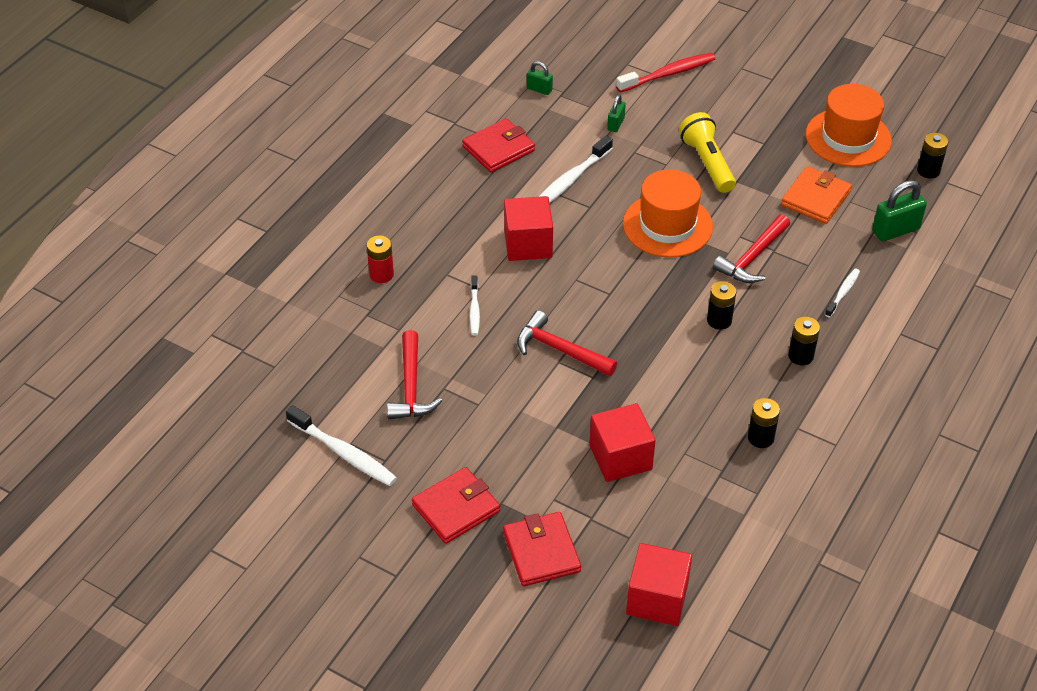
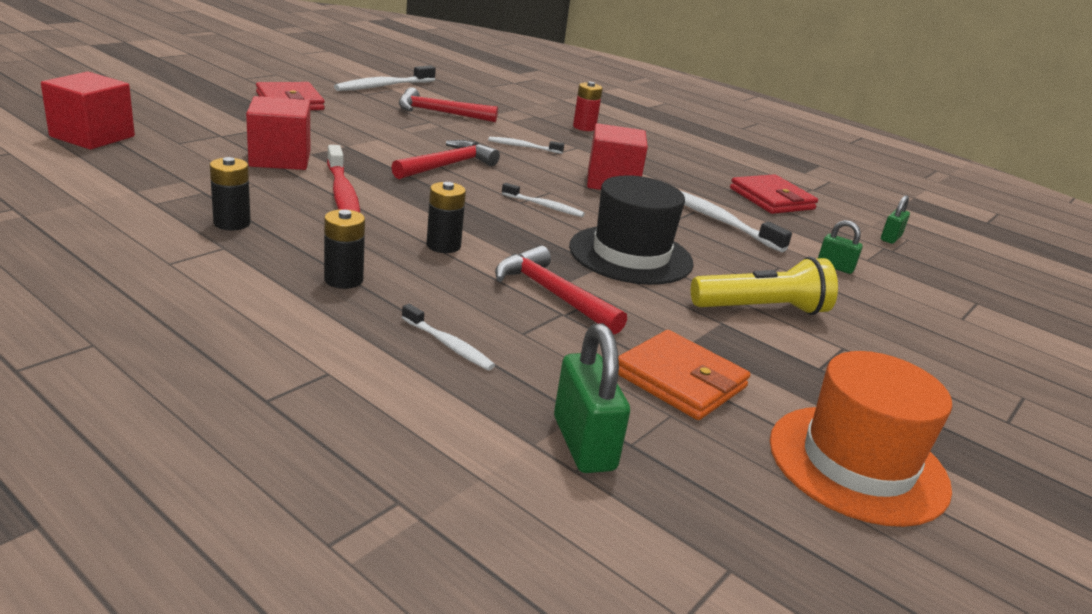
camera: 95 degrees right, 20 degrees down
(541, 552) = (207, 114): red wallet -> none
(610, 278) = (544, 206): none -> white toothbrush
(667, 225) = (630, 255): orange hat -> black hat
(668, 74) = (969, 327): red toothbrush -> red toothbrush (342, 194)
(928, 171) = (767, 549): black battery -> none

